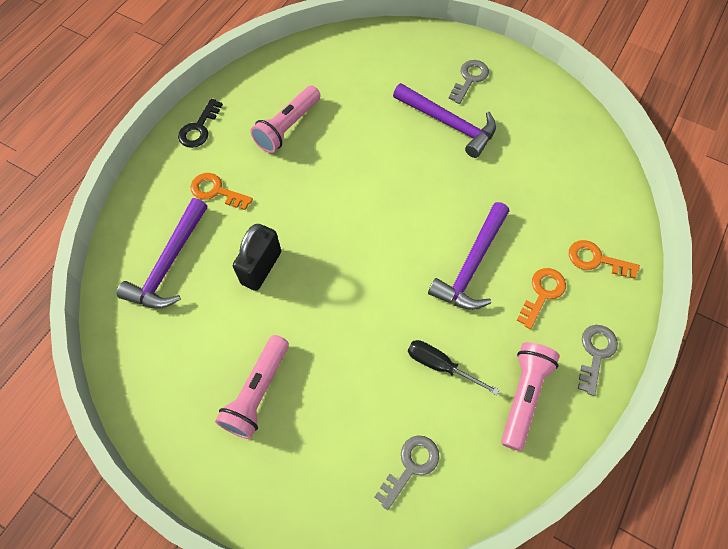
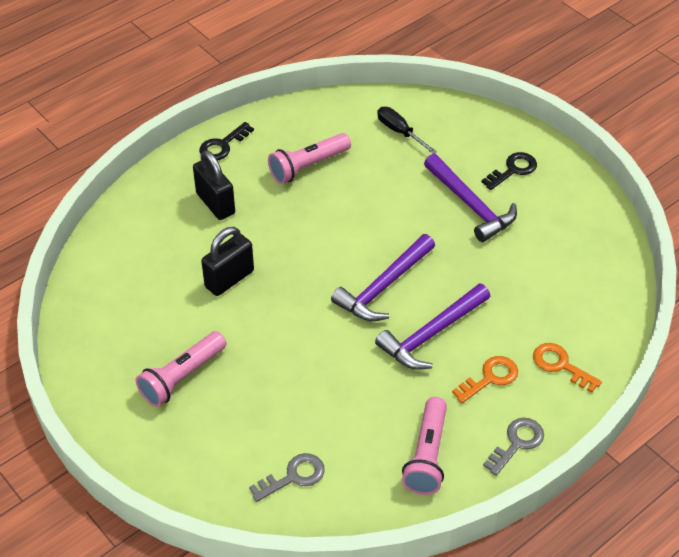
camera: 20 degrees right, 15 degrees down
(169, 264) = (147, 252): purple hammer -> purple hammer (383, 287)
(216, 191) = (215, 203): orange key -> black padlock
(440, 365) = (359, 407): black screwdriver -> black screwdriver (400, 132)
(469, 79) = (513, 170): grey key -> black key
(523, 396) = (427, 455): pink flashlight -> pink flashlight turned 150 degrees clockwise

